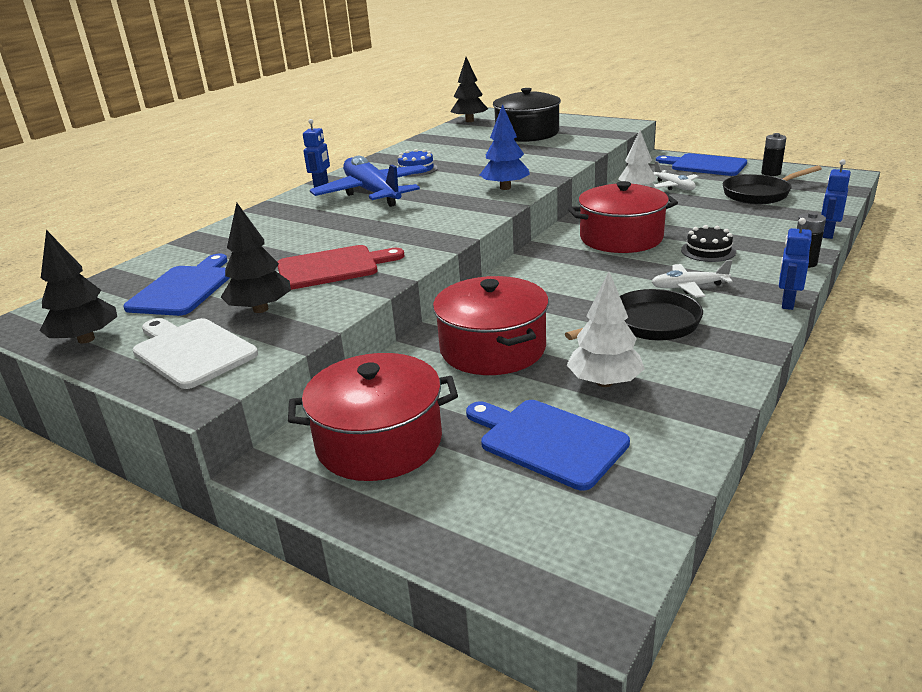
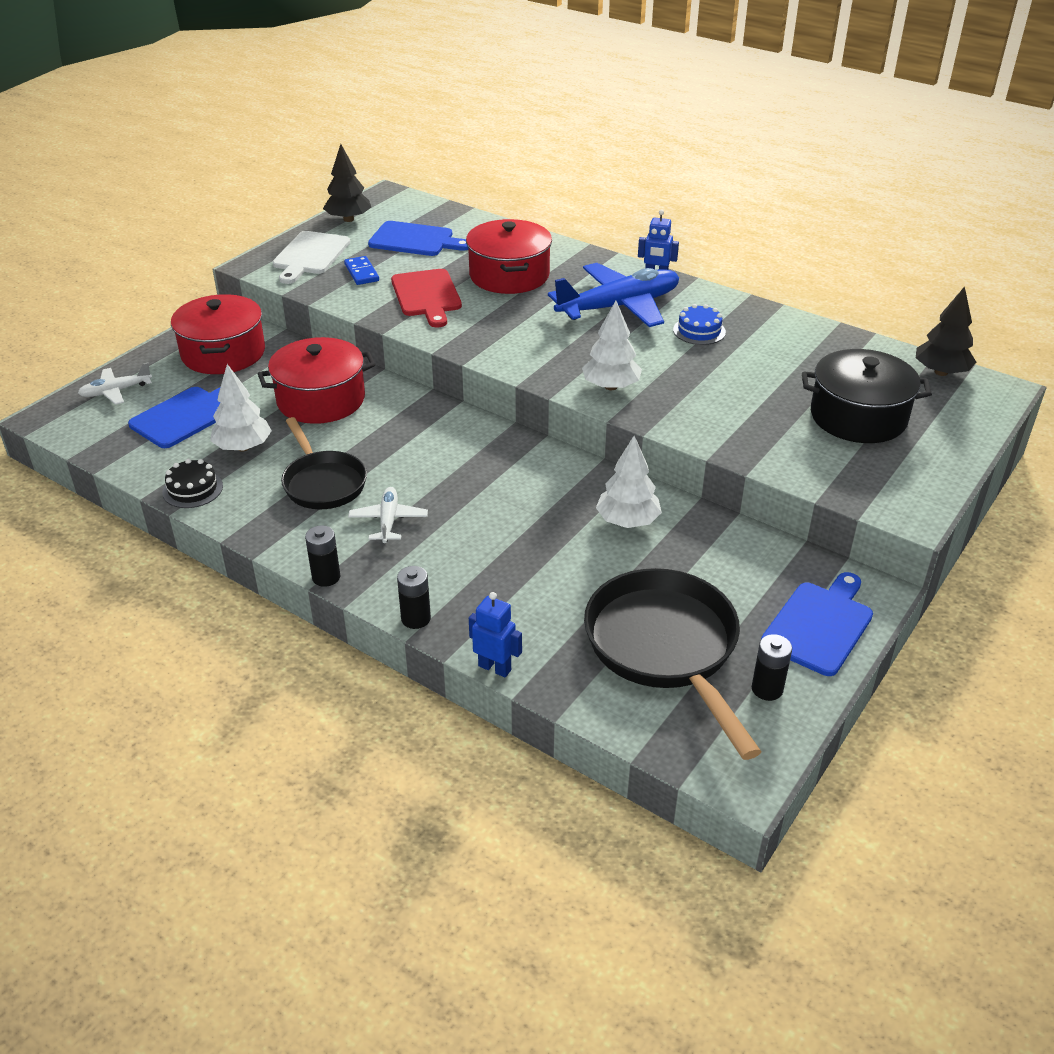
camera: 90 degrees right, 10 degrees up
(191, 351) = (310, 255): white cutting board -> white cutting board turned 150 degrees clockwise
(261, 309) = (362, 273): black tree -> blue domino
(505, 188) = (611, 386): blue tree -> white tree
(621, 238) = (534, 496): red pot -> red pot (509, 275)
(674, 186) = (716, 571): white plane -> white plane (115, 391)
(708, 251) = (475, 553): black cake -> black cake (193, 489)
(759, 194) = (665, 648): black pan -> black pan, size x1.56
(787, 303) = (326, 577): blue robot -> black battery

